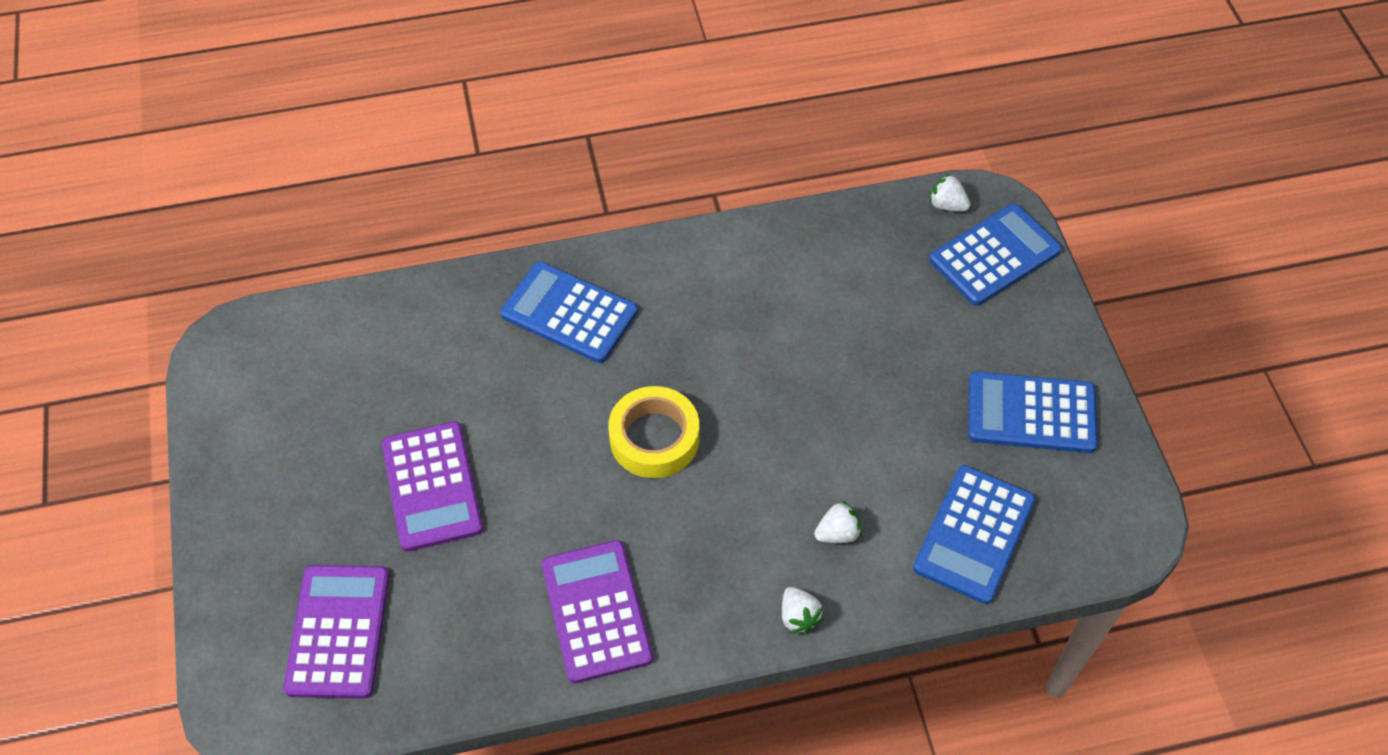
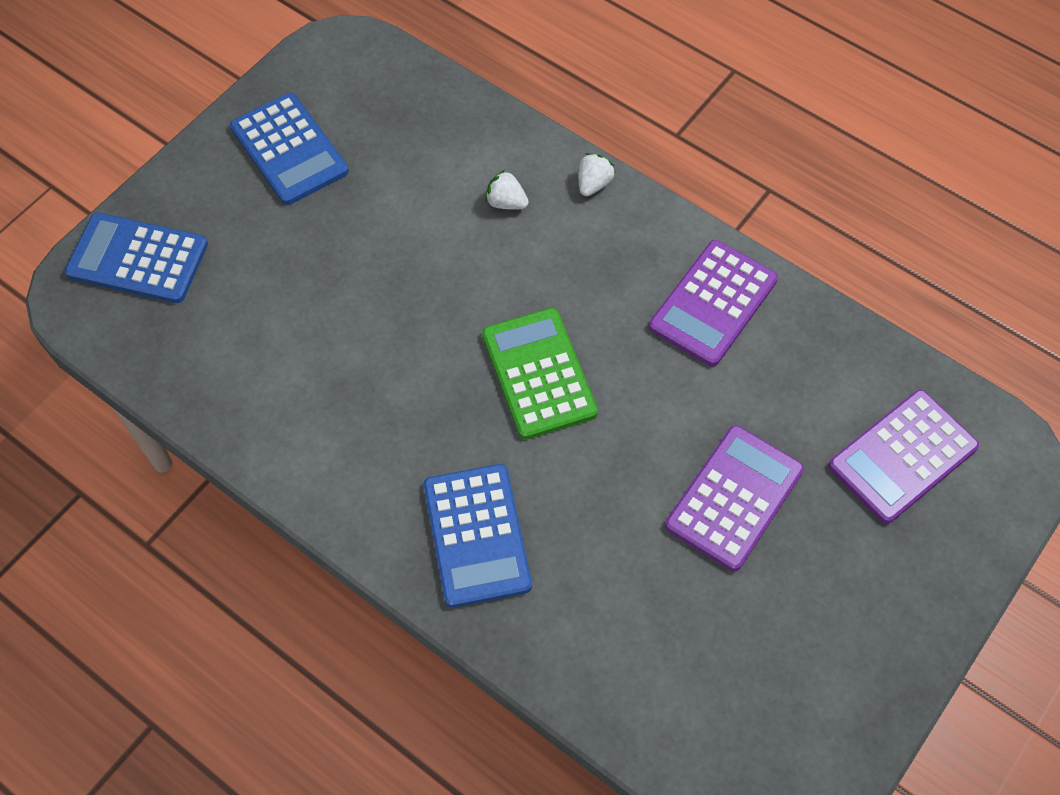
camera: 130 degrees left, 5 degrees up
(654, 438) = (539, 374): yellow tape -> green calculator
(947, 205) = (102, 326): white strawberry -> none
(974, 534) = (430, 126): blue calculator -> none

